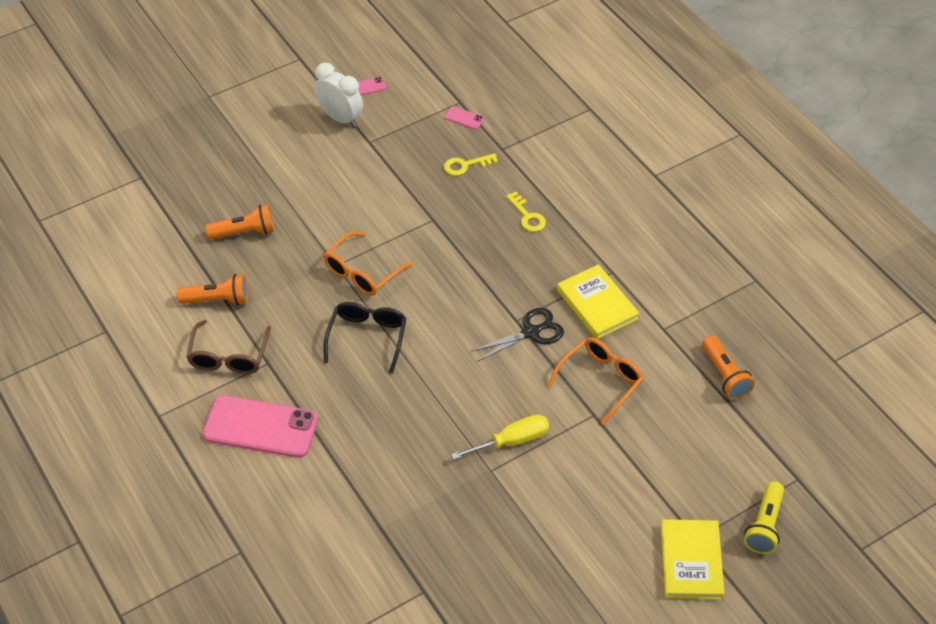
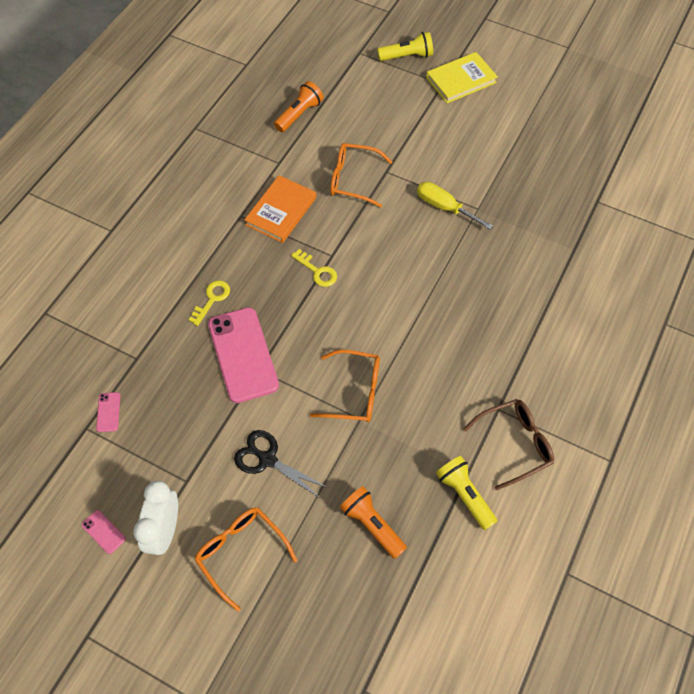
camera: 120 degrees left, 10 degrees up
(217, 300) = (464, 495): orange flashlight -> yellow flashlight
(260, 427) = (559, 375): pink phone -> pink phone (243, 354)
(288, 151) = (241, 553): none -> orange glasses
(367, 338) = (421, 349): black glasses -> none
(465, 165) = (174, 378): yellow key -> yellow key (317, 271)
(531, 332) = (337, 240): black scissors -> black scissors (267, 459)
(597, 304) = (281, 211): yellow book -> orange book

